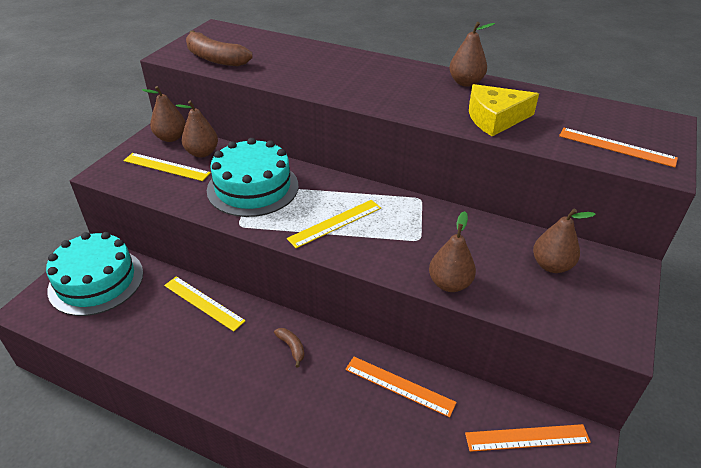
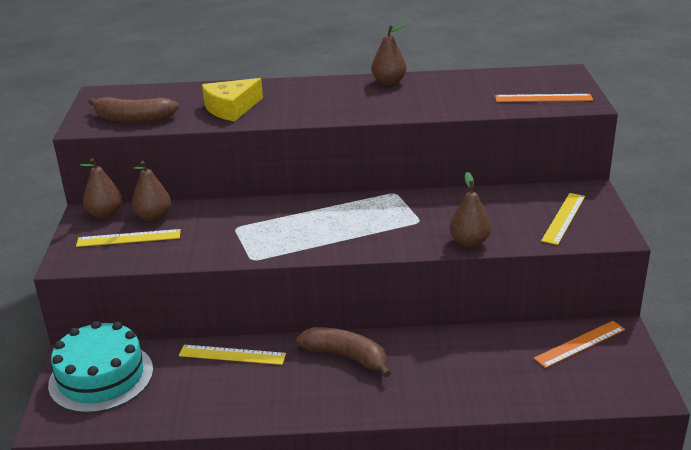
camera: 25 degrees left, 10 degrees down
(253, 187) = (235, 229): turquoise cake -> none
(291, 347) = (346, 357): brown banana -> brown banana, size x2.08
(335, 223) = (338, 232): yellow ruler -> yellow ruler (564, 218)
(399, 386) = (459, 348): orange ruler -> none
(495, 118) = (437, 102): yellow cheese -> yellow cheese (231, 108)
(551, 265) = (535, 206): brown pear -> none

